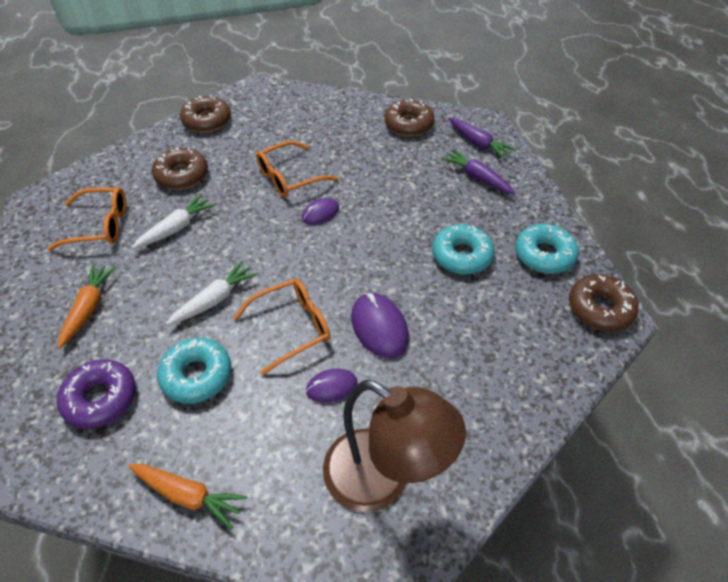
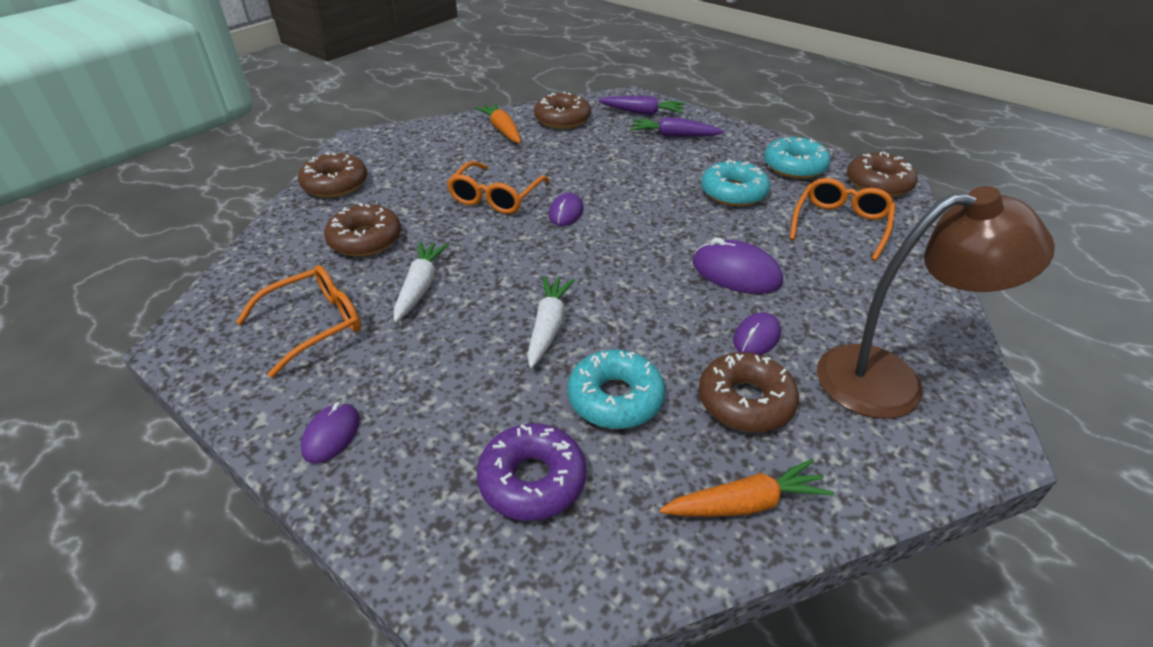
camera: 35 degrees left, 10 degrees down
(42, 305) = (331, 435): none -> purple mouse
(89, 308) = (403, 406): orange carrot -> orange carrot (502, 130)
(268, 429) = (745, 401): none -> brown donut
(292, 327) = (658, 311): orange glasses -> orange glasses (840, 225)

